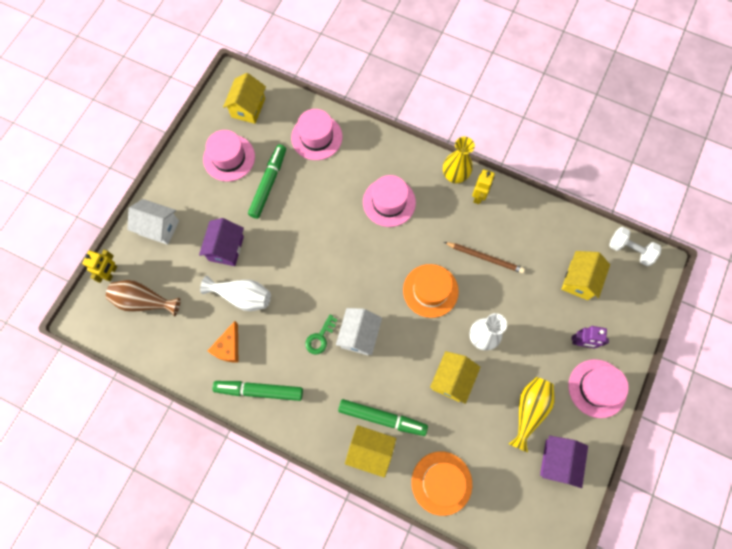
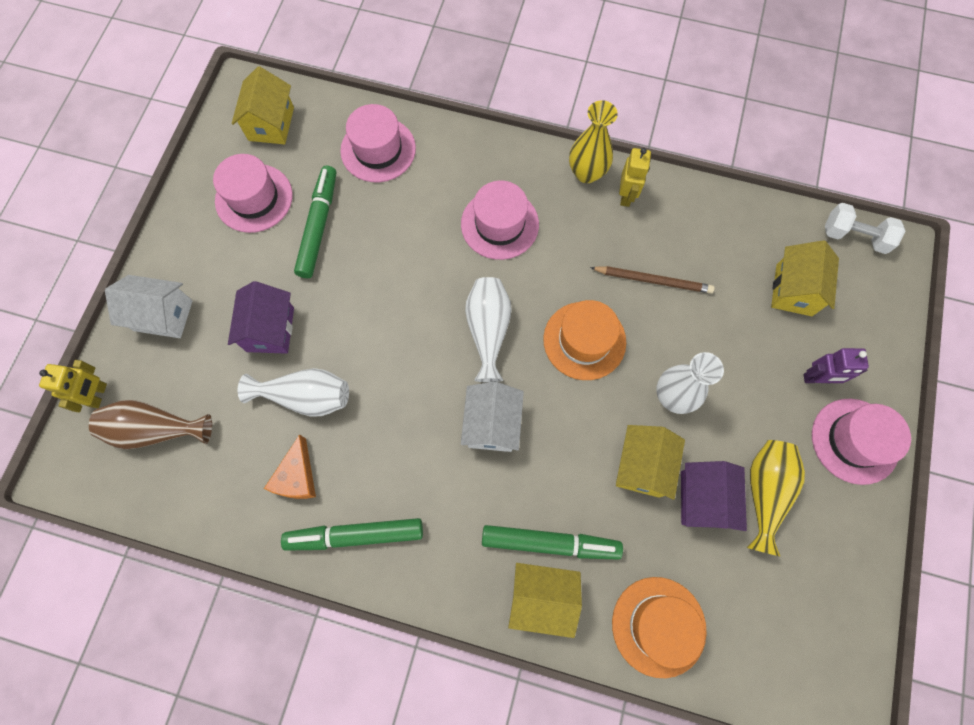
camera: 10 degrees left, 0 degrees up
(320, 338) = (434, 438): green key -> none
(368, 273) = (488, 330): none -> white vase
(557, 461) = (822, 560): purple house -> purple house (703, 499)

